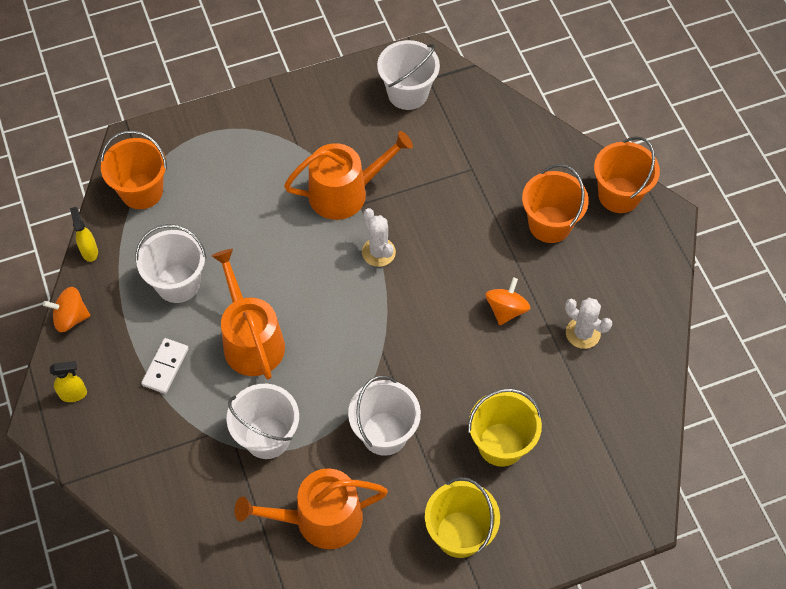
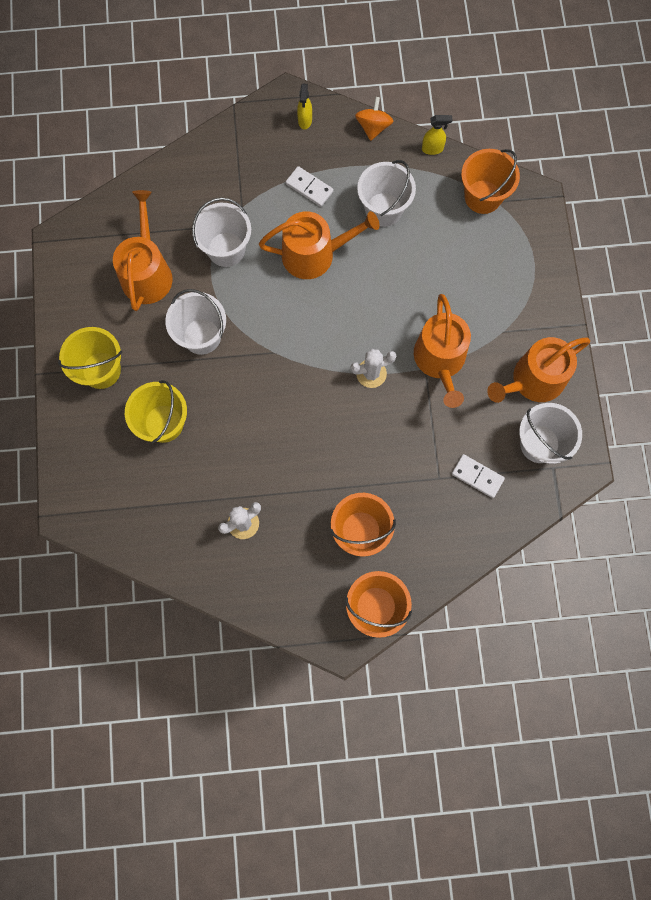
camera: 105 degrees right, 15 degrees up
(343, 110) = (533, 381): none -> orange watering can
(458, 137) = (477, 476): none -> white domino
(506, 310) = (284, 465): orange spinning top -> none

